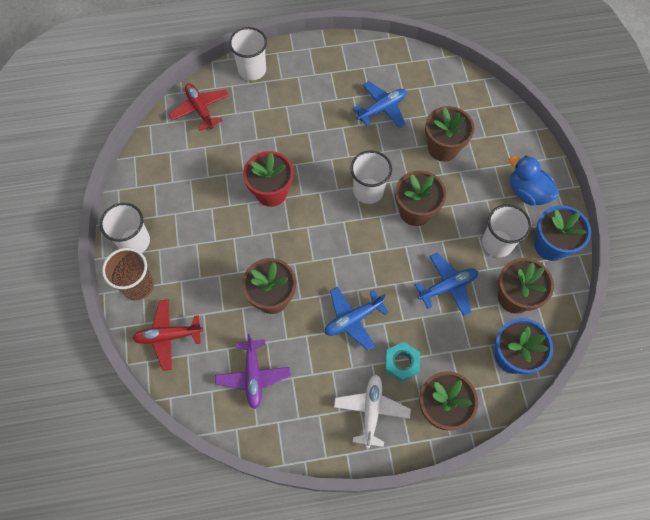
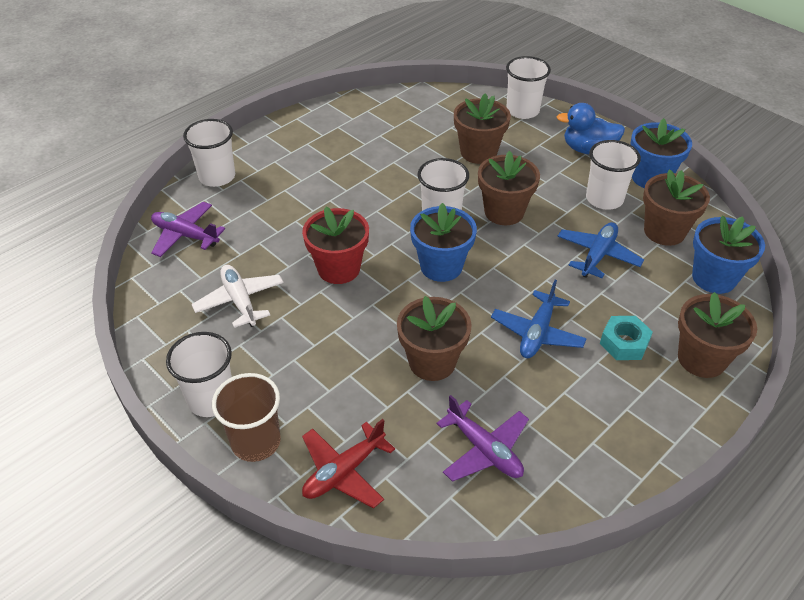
camera: 35 degrees left, 20 degrees down
(200, 109) = (185, 235): red plane -> purple plane
(336, 230) = (441, 266): none -> blue flower pot
(371, 411) = (640, 403): white plane -> white plane (240, 301)
(382, 109) = (388, 149): blue plane -> none
(511, 127) = (522, 111): none -> white cup

